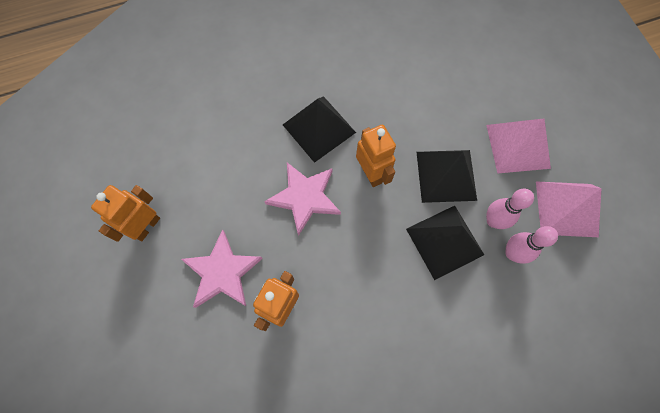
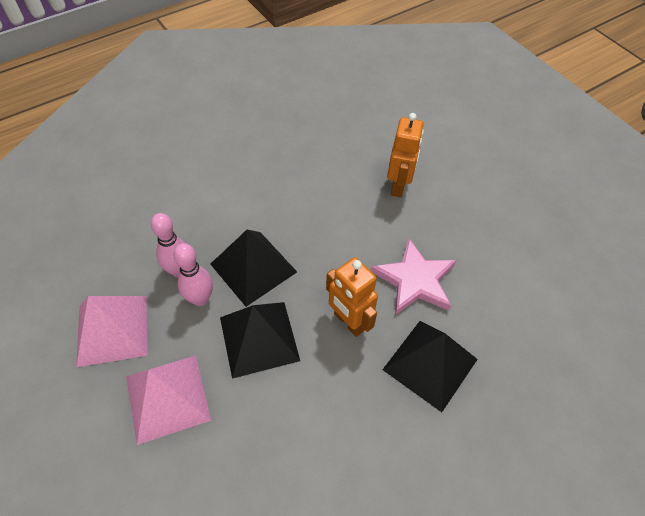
camera: 165 degrees right, 15 degrees down
(146, 226) = (559, 222): orange robot -> none
(222, 272) = (464, 200): pink star -> none

